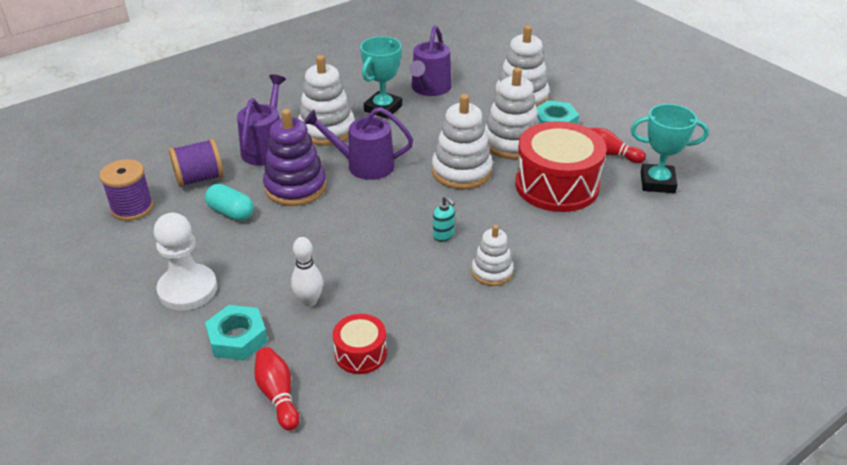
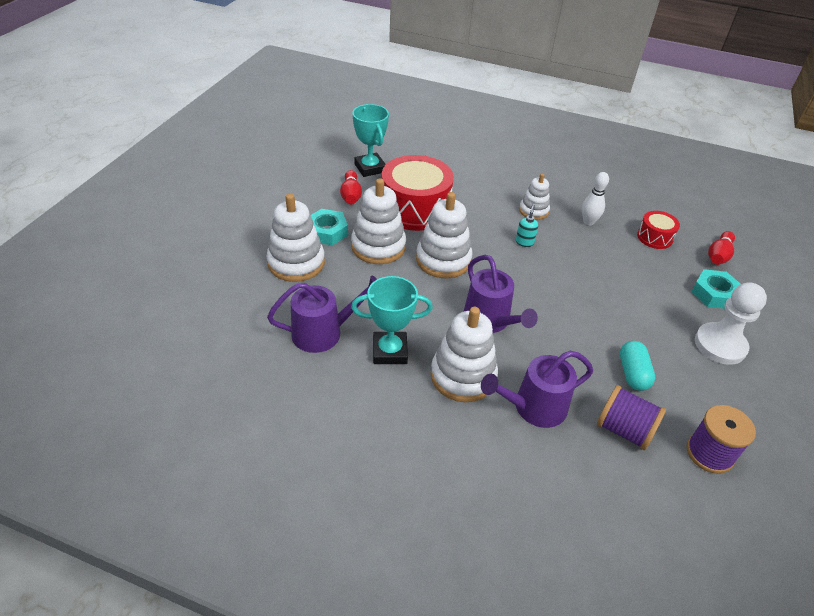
camera: 125 degrees left, 5 degrees up
(295, 187) = (561, 350): purple stacking toy -> none
(309, 301) = (650, 277): white bowling pin -> white bowling pin (588, 222)

